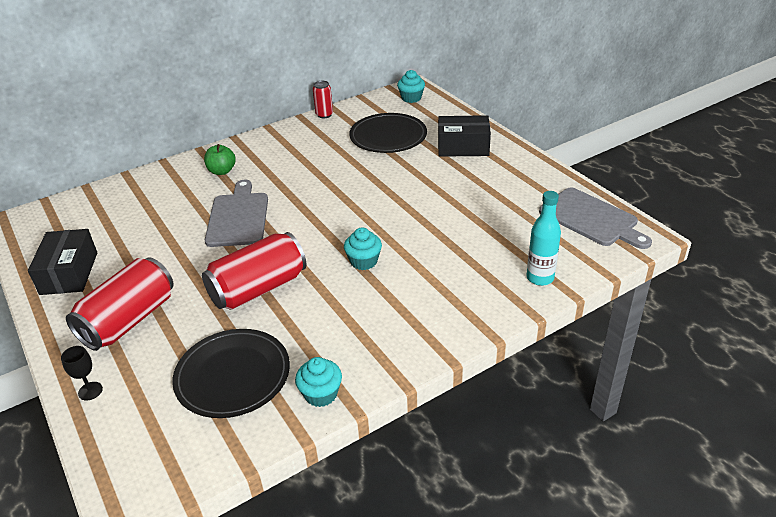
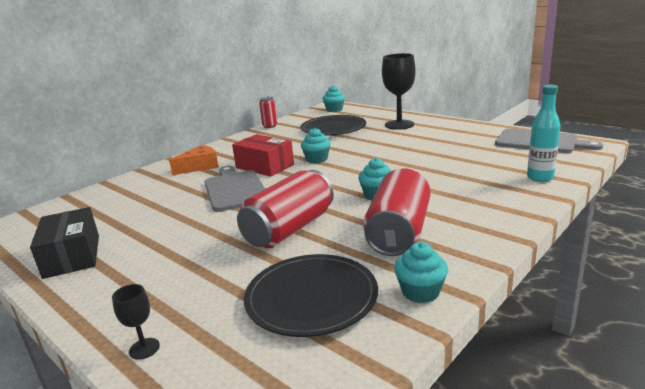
camera: 15 degrees left, 15 degrees down
(129, 320) = (162, 278): red can -> red can (398, 233)
(222, 171) = (200, 166): green apple -> orange cheese
(283, 187) = (265, 166): none -> red box
(340, 188) = (317, 159): none -> turquoise cupcake
(463, 147) = (399, 125): black box -> black goblet

